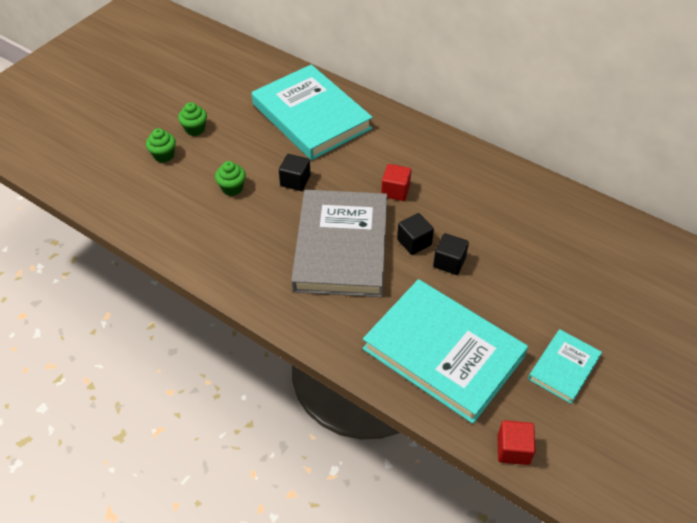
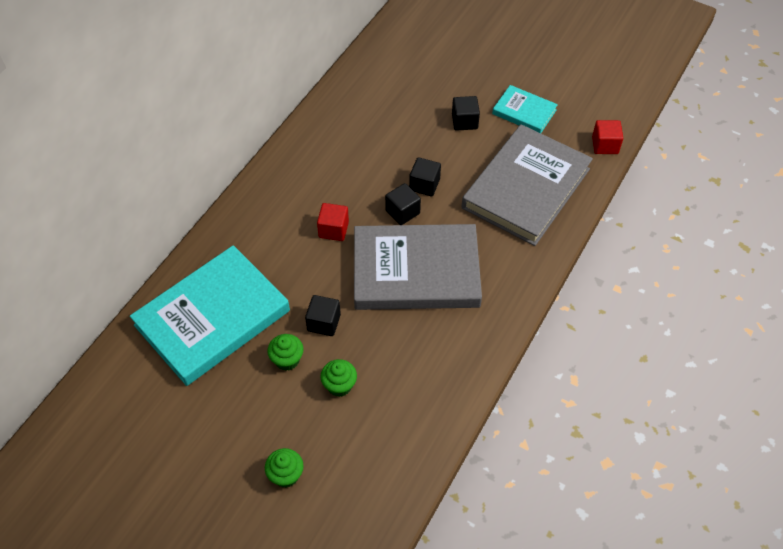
camera: 95 degrees left, 5 degrees up
(195, 129) = (235, 447): green cupcake -> green cupcake (287, 360)
(443, 353) = (526, 188): turquoise book -> grey book
(543, 306) = (464, 121): none -> black cube

